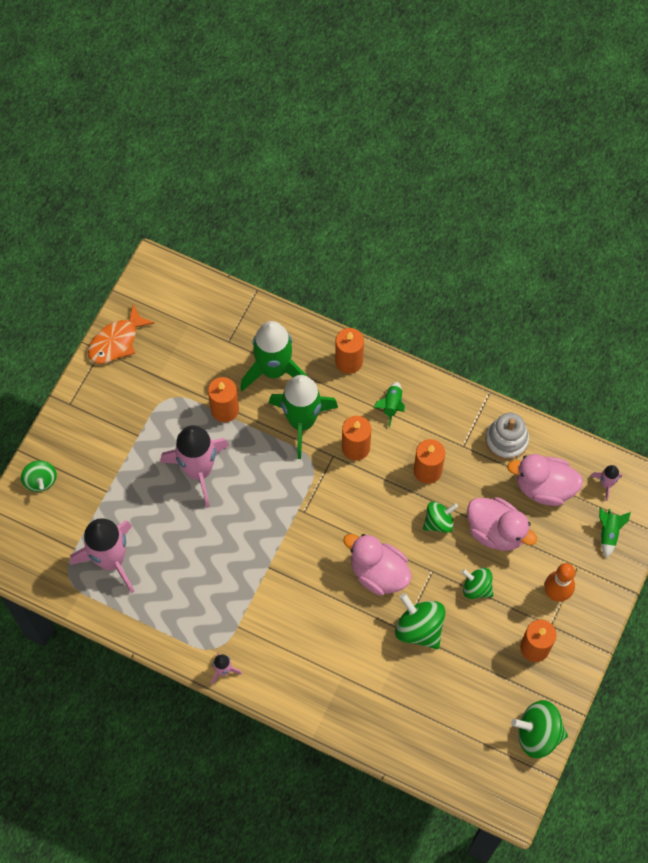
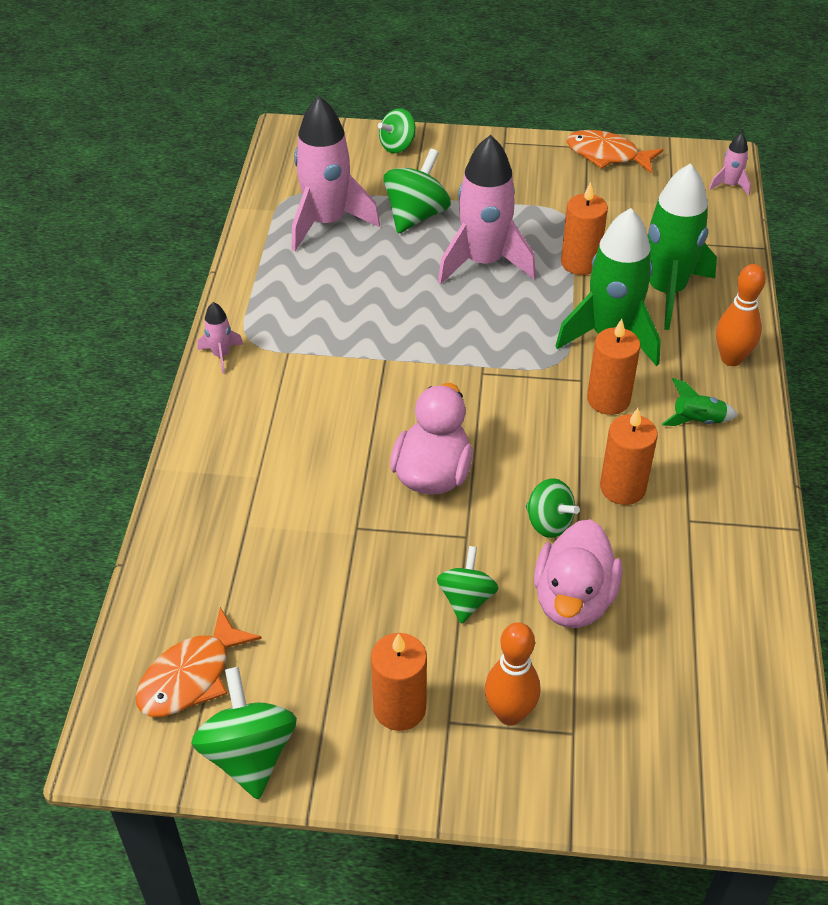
camera: 70 degrees right, 20 degrees down
(349, 361) = (731, 359): orange candle -> orange bowling pin
(419, 628) = (367, 545): green spinning top -> green spinning top (416, 216)
(478, 752) = (191, 676): none -> orange fish
(506, 440) = (734, 572): white stacking toy -> none
(544, 487) = (686, 645): pink duck -> none
(606, 484) = (747, 736): pink rocket -> pink rocket (730, 185)
(609, 533) = (660, 766): green rocket -> none

